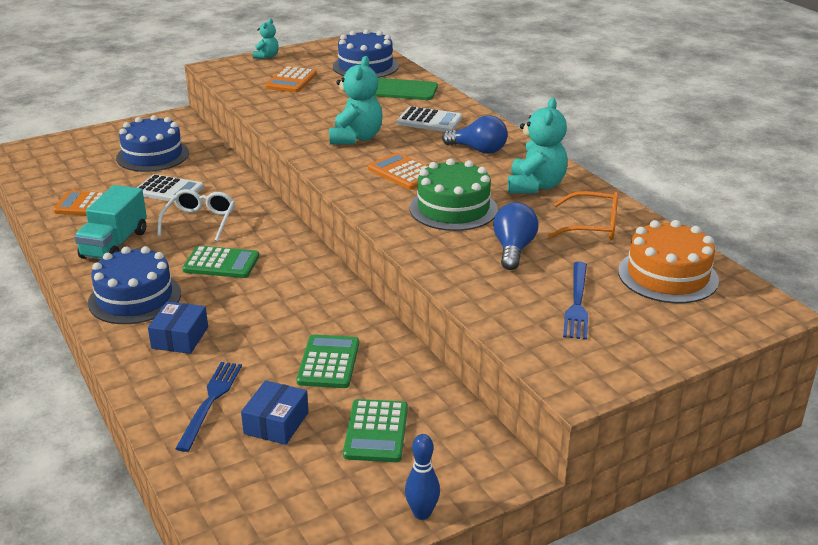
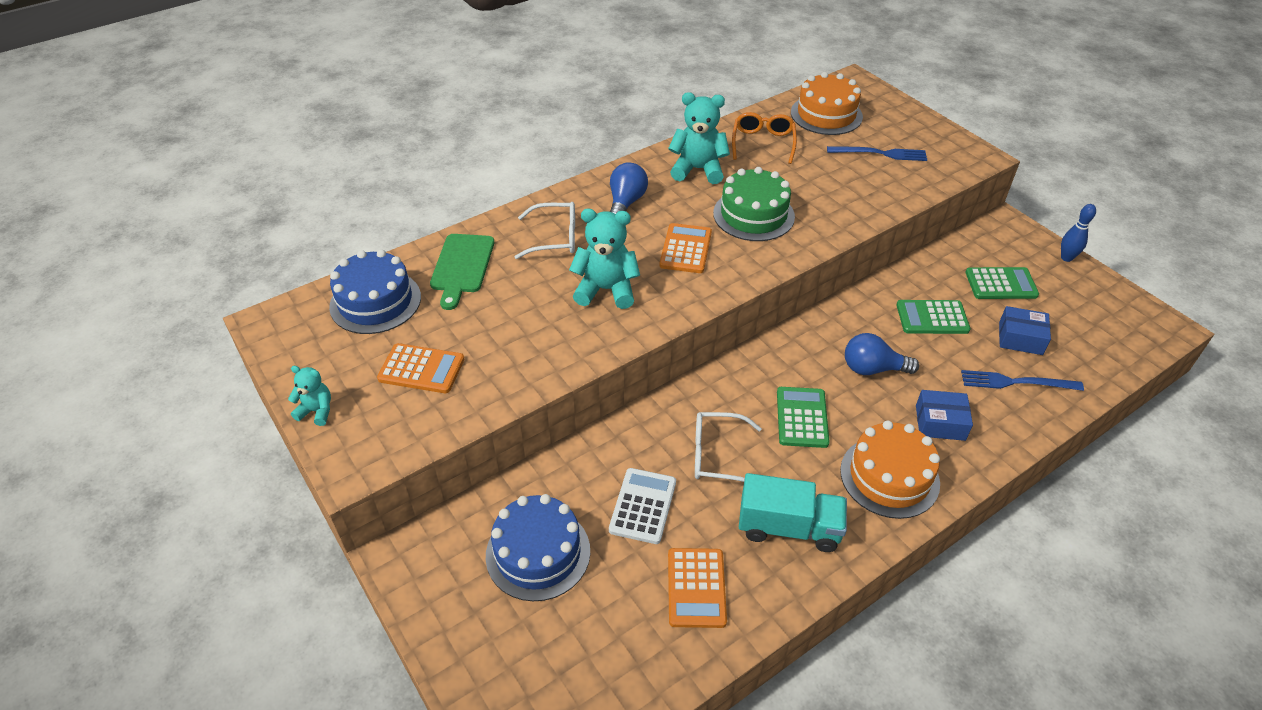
camera: 95 degrees left, 15 degrees up
(135, 298) = (889, 476): blue cake -> orange cake
(403, 172) = (686, 249): orange calculator -> orange calculator turned 150 degrees clockwise
(429, 121) = (555, 238): white calculator -> white glasses
(513, 249) = (814, 181): blue light bulb -> blue light bulb (872, 369)

